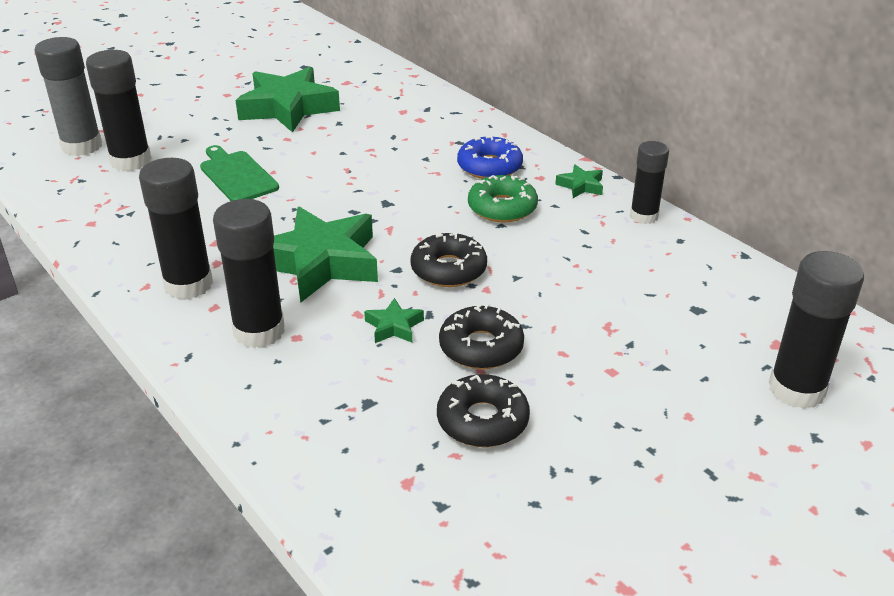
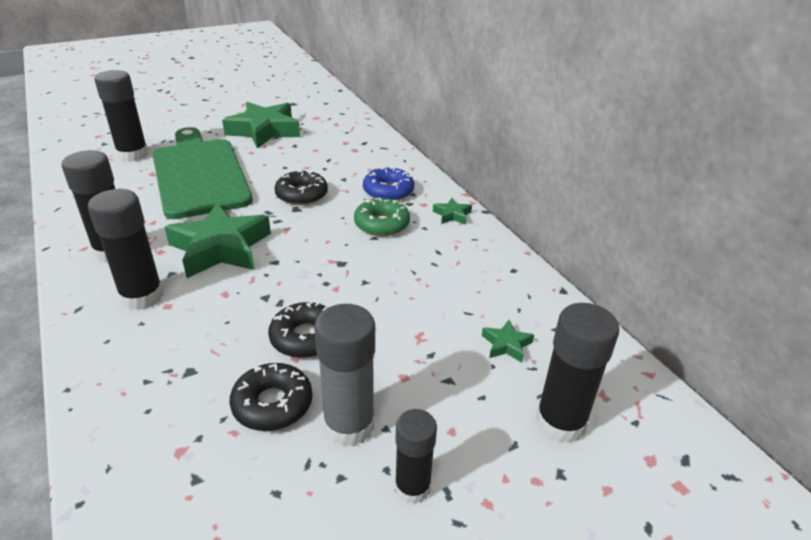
camera: 10 degrees right, 0 degrees up
(82, 146) = (107, 141): grey glue stick -> grey glue stick (349, 425)
(237, 175) = (199, 174): green cutting board -> green cutting board, size x2.09
(394, 326) = (246, 308): green star -> green star (506, 344)
(448, 269) = (314, 268): black donut -> black donut (301, 195)
(644, 216) = (492, 246): black glue stick -> black glue stick (412, 487)

